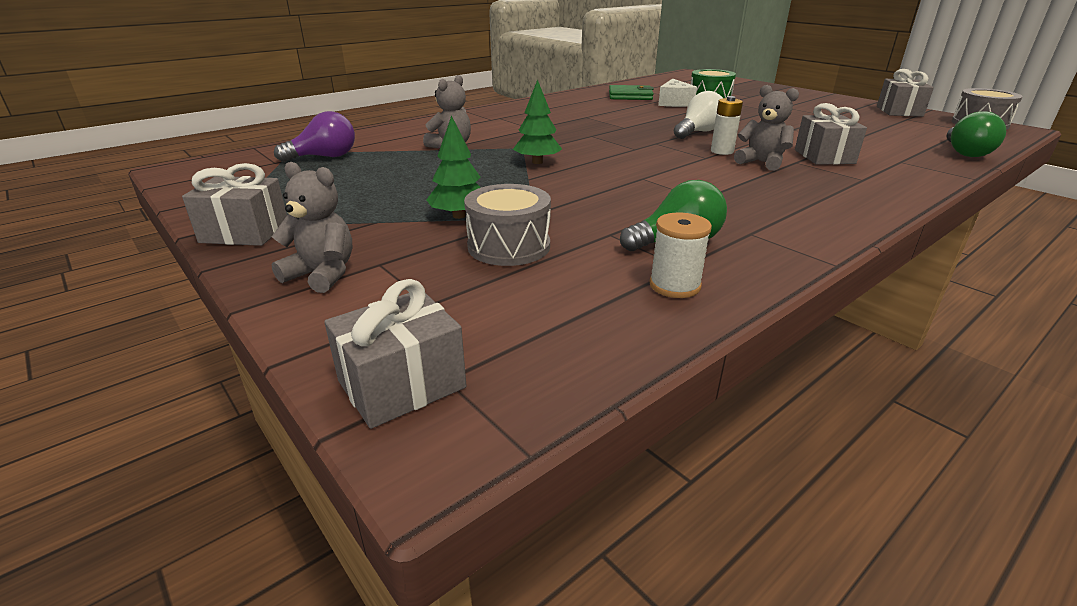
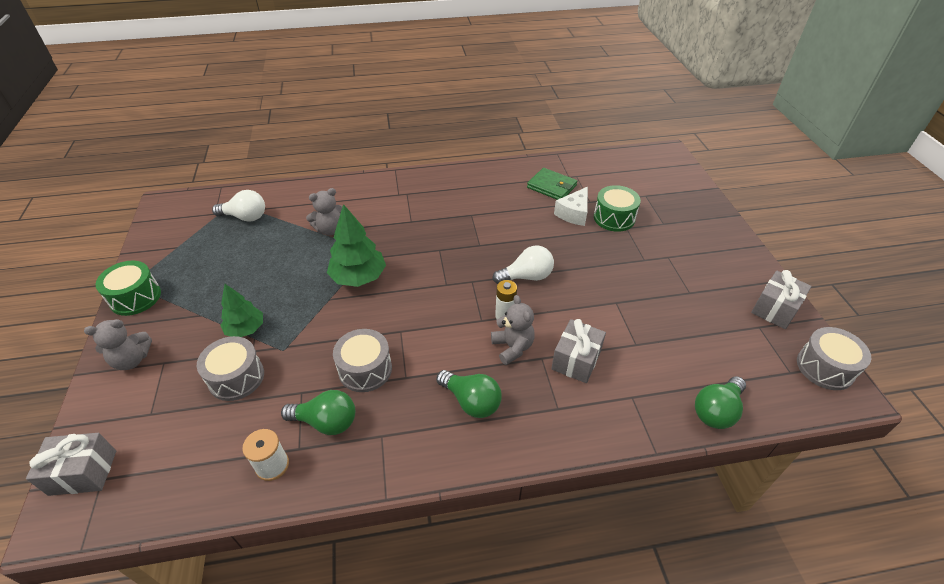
camera: 30 degrees right, 15 degrees up
(245, 232) = (135, 297): grey gift -> green drum
(322, 274) = (132, 360): grey teddy bear -> grey teddy bear turned 105 degrees clockwise
(324, 157) = (245, 217): purple light bulb -> white light bulb
(537, 162) = (358, 277): green tree -> green tree, size x1.52
(652, 204) = (365, 369): none -> grey drum
(789, 194) = (471, 401): none -> green light bulb

